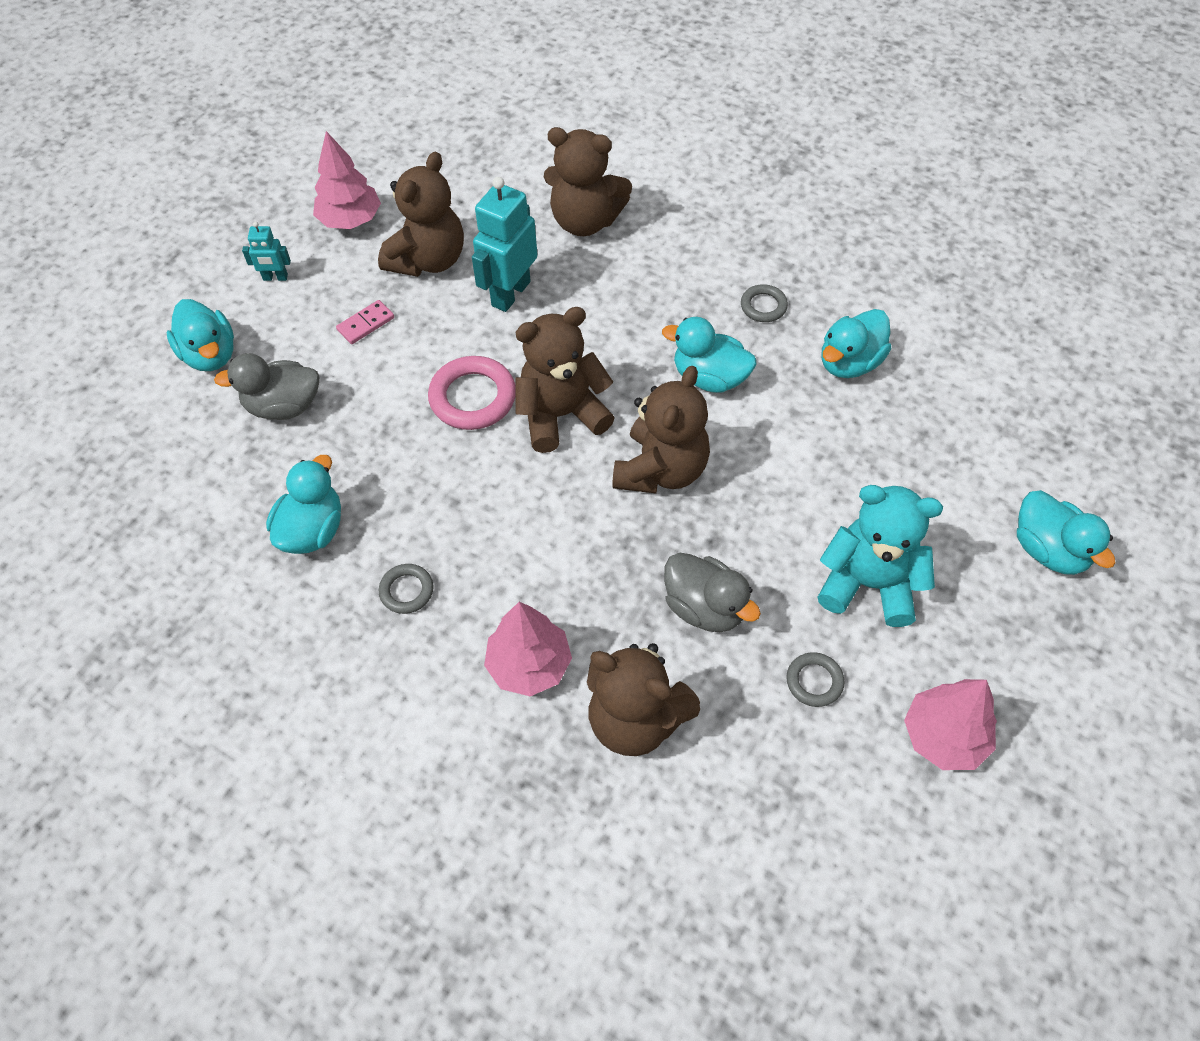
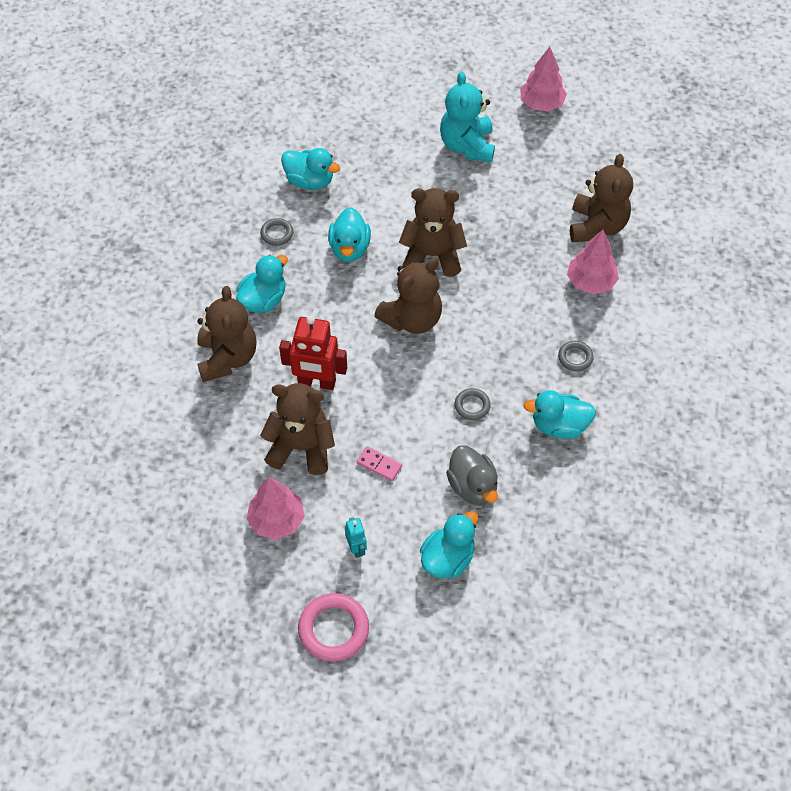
camera: 110 degrees left, 0 degrees up
(473, 397) = (418, 373): pink ring -> pink ring (333, 629)
(510, 293) = (316, 382): turquoise robot -> red robot
(561, 415) = (412, 319): brown teddy bear -> brown teddy bear turned 90 degrees counterclockwise
(705, 607) = (516, 212): grey duck -> none
(814, 681) = (537, 158): grey ring -> grey ring (472, 406)
(1048, 550) = (411, 77): turquoise duck -> turquoise duck (263, 300)

